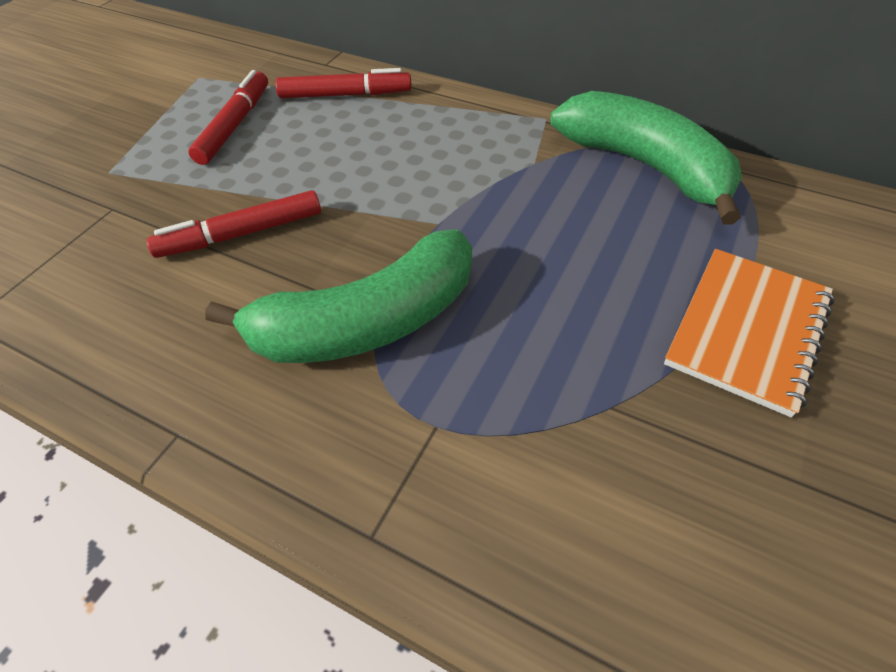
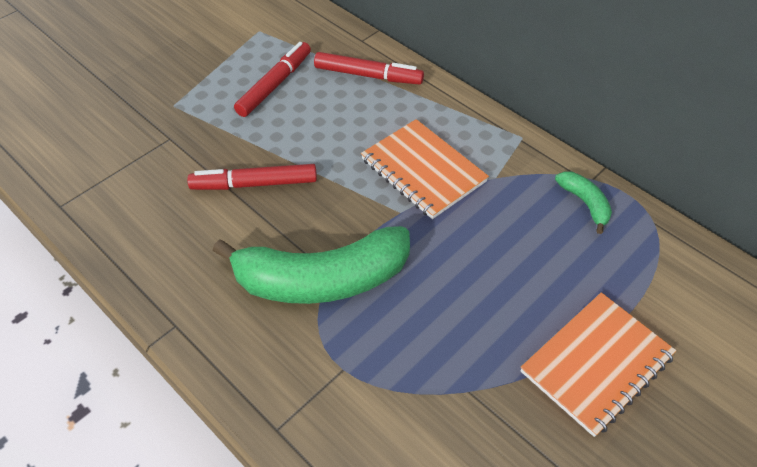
camera: 15 degrees right, 0 degrees up
(447, 174) = (423, 170): none -> orange notebook
(645, 166) = (585, 203): green banana -> green banana, size x0.44

